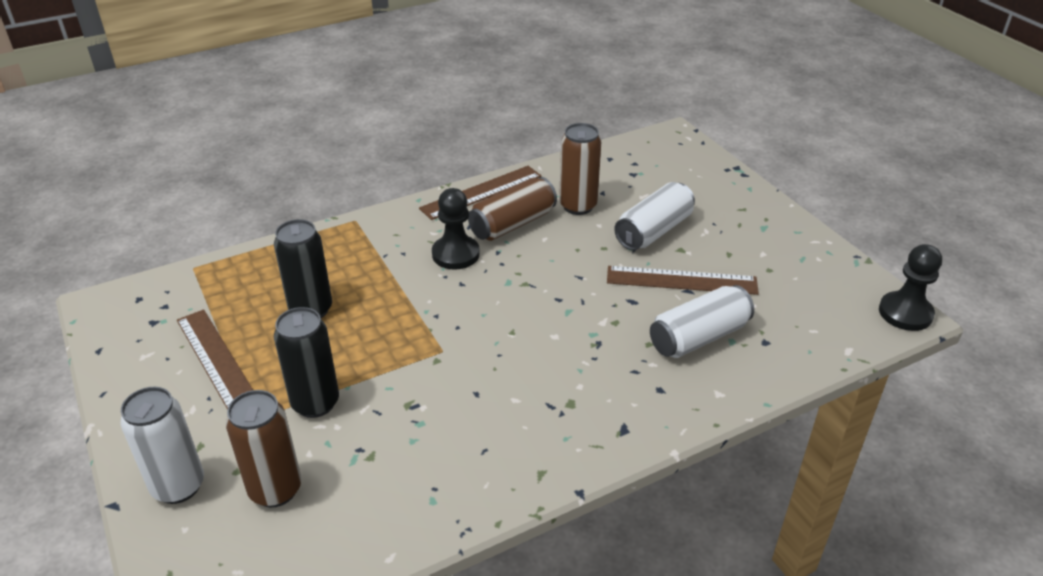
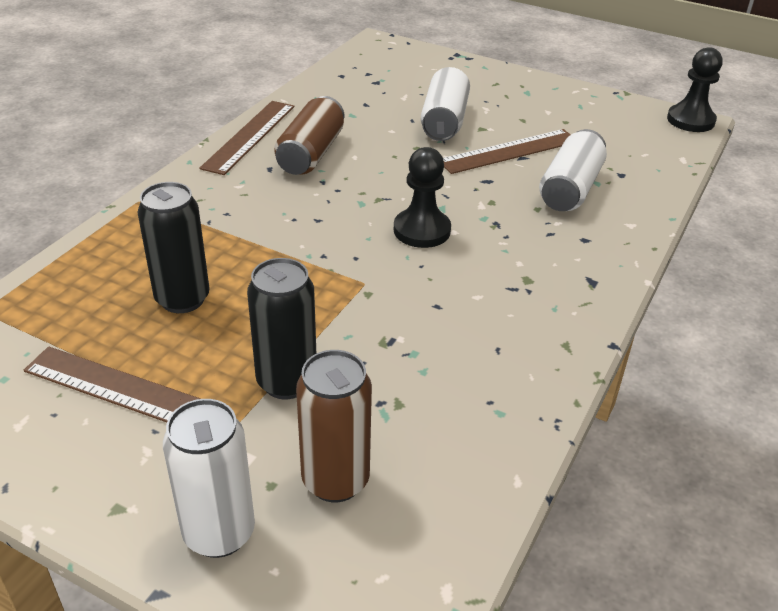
camera: 35 degrees left, 0 degrees up
(455, 254) = (283, 196): black pawn -> black pawn (422, 230)
(578, 206) = (356, 121): brown can -> none

